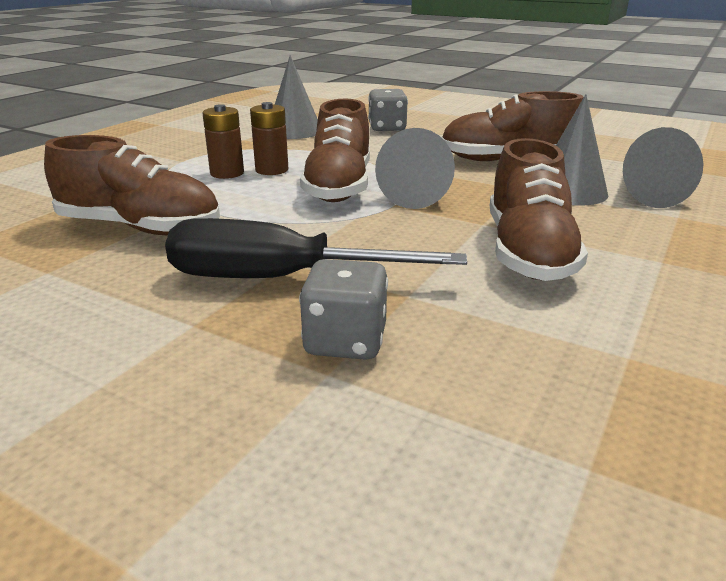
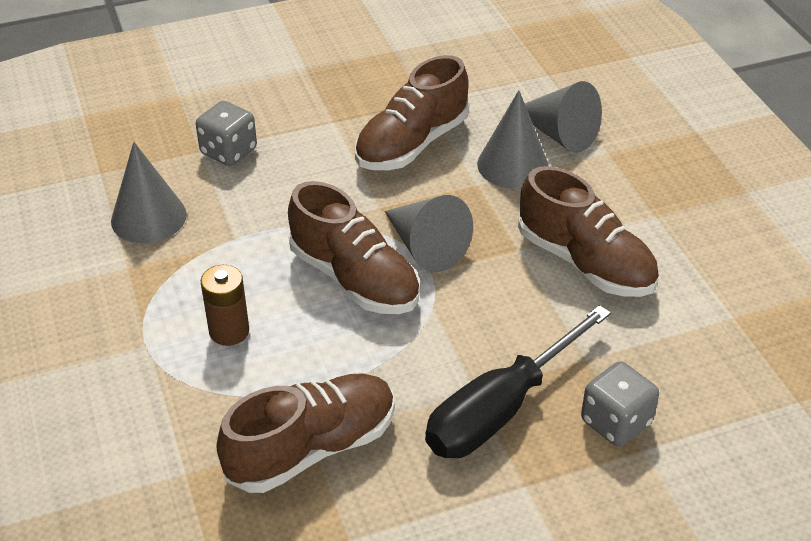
camera: 50 degrees left, 15 degrees up
(272, 170) = (257, 297): brown battery -> none

